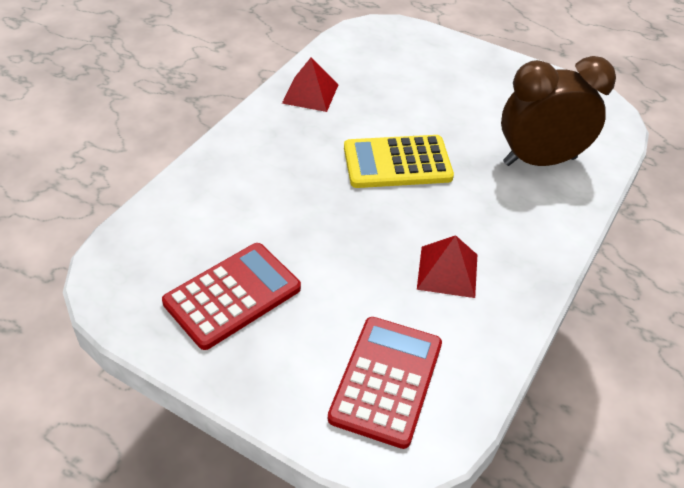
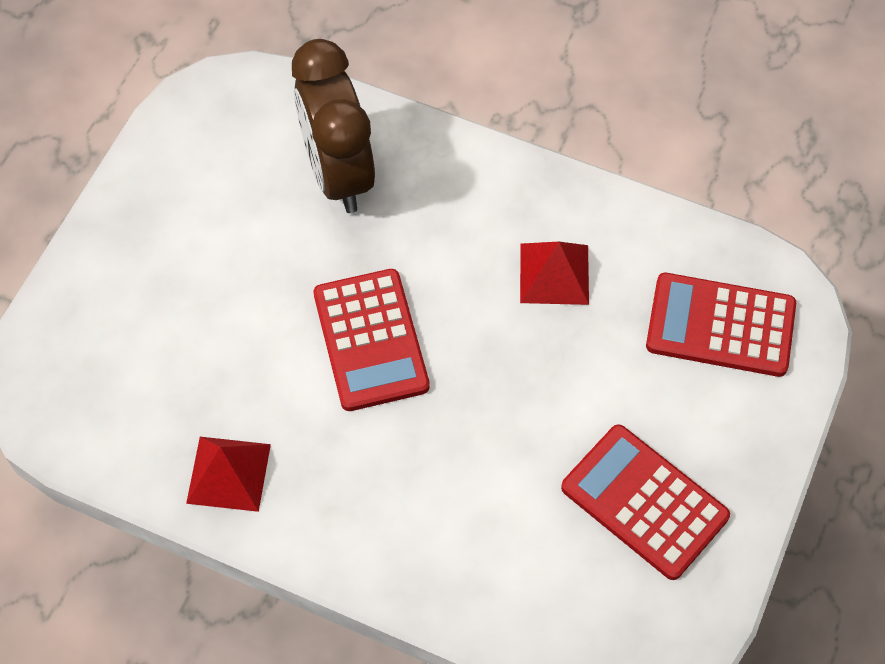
camera: 95 degrees left, 15 degrees up
(397, 163) = (371, 340): yellow calculator -> red calculator

